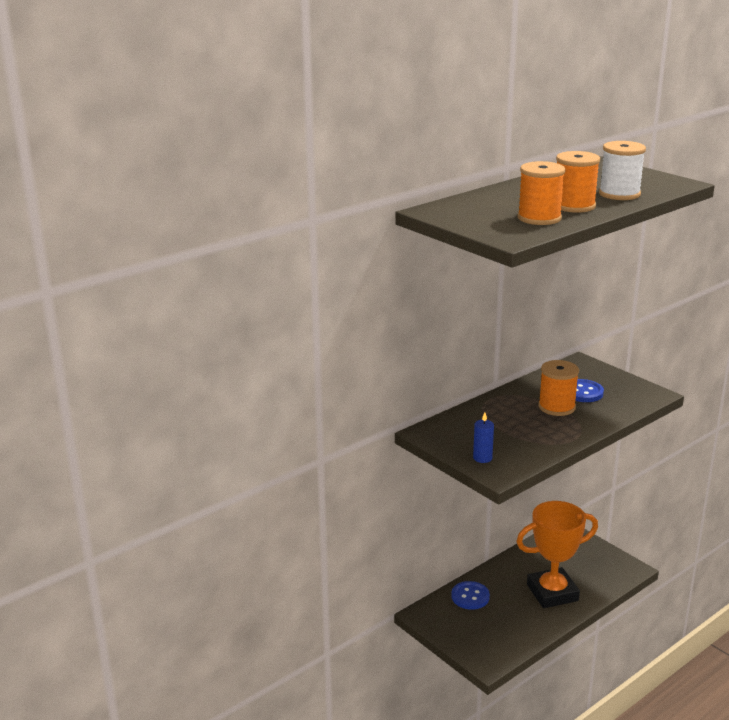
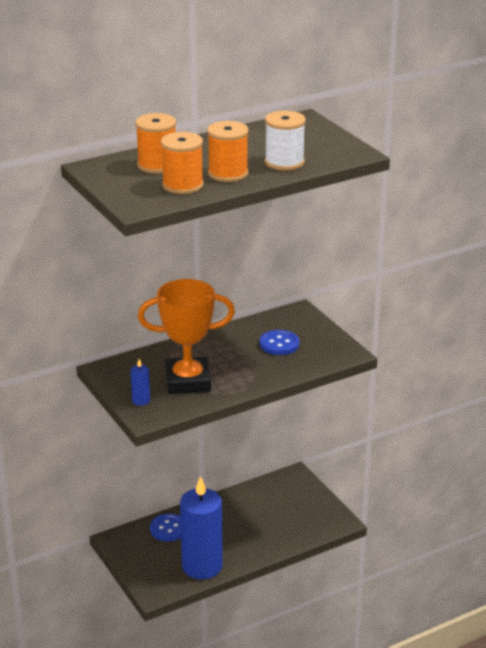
camera: 10 degrees right, 5 degrees up
(522, 629) = (202, 566): none -> blue candle
(552, 593) = (249, 535): orange trophy -> orange trophy (188, 381)
(556, 407) = (243, 357): orange spool -> orange spool (157, 165)

